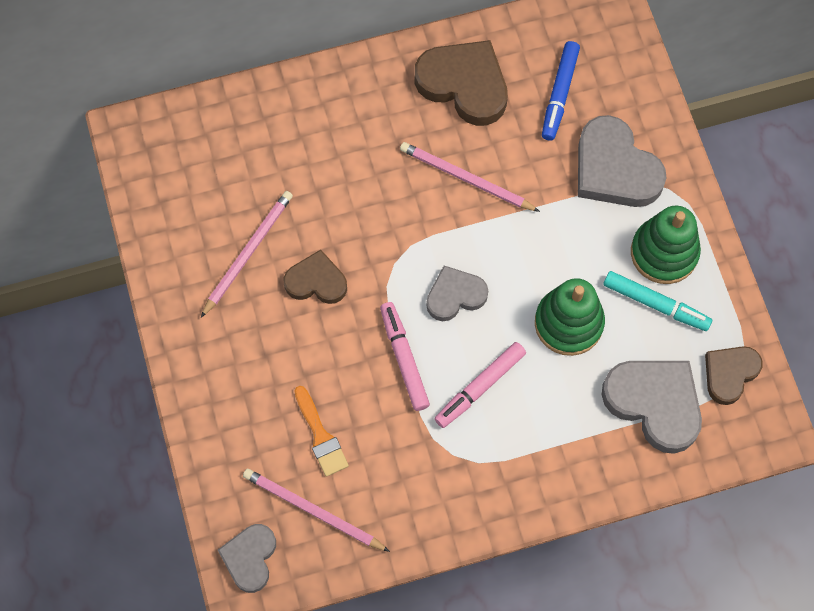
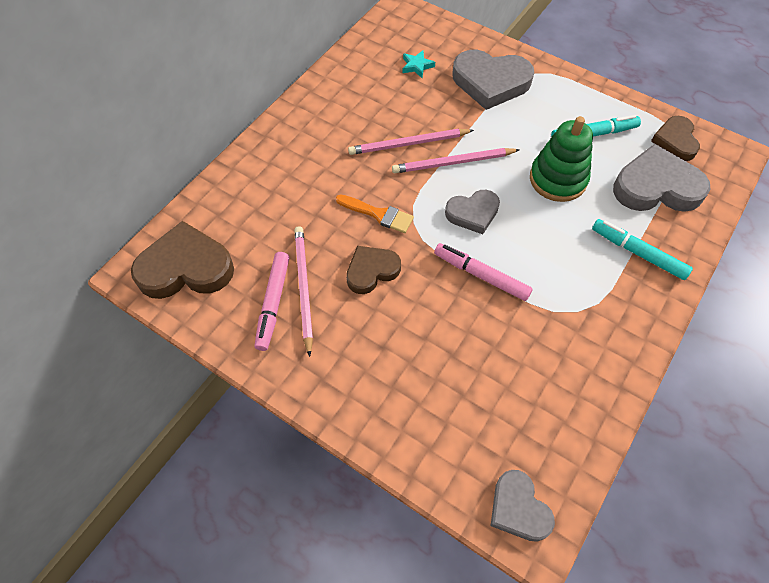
camera: 40 degrees left, 10 degrees down
(313, 510) = (527, 430): pink pencil -> pink pencil (453, 163)
(321, 436) = (478, 371): orange brush -> orange brush (378, 214)
(455, 295) = (473, 213): grey heart -> grey heart turned 135 degrees counterclockwise
(464, 85) = (354, 96): brown heart -> brown heart (186, 268)
(480, 387) = (548, 255): pink marker -> pink marker (273, 303)
(559, 94) = (417, 66): blue marker -> turquoise star
(563, 449) = (638, 253): none -> turquoise marker
(664, 253) = (566, 105): green stacking toy -> none

